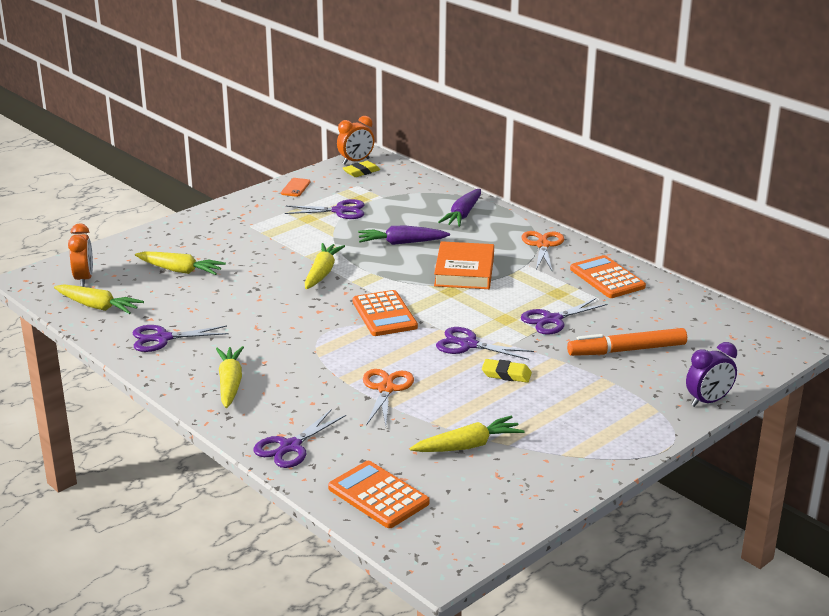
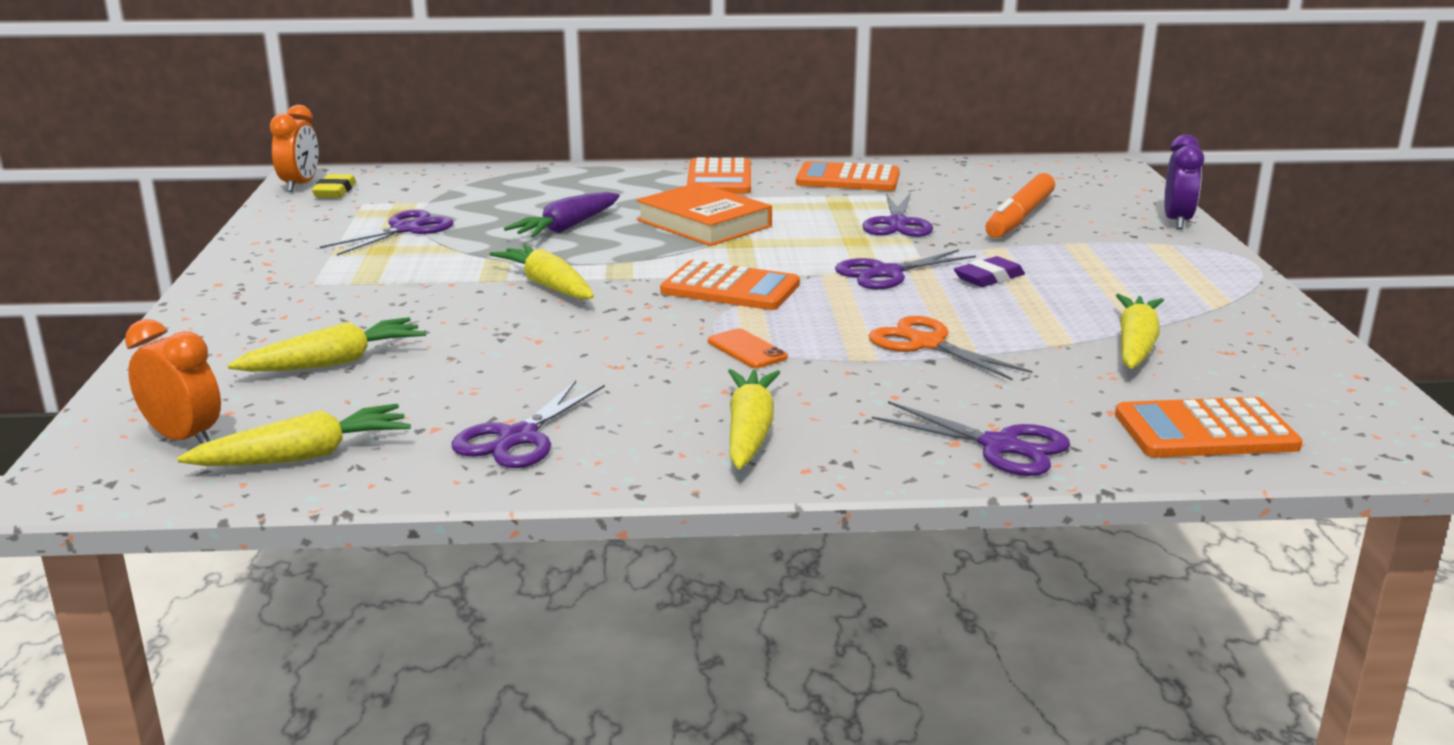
camera: 50 degrees left, 5 degrees down
(230, 383) = (749, 432): yellow carrot -> yellow carrot turned 60 degrees clockwise
(290, 447) = (1000, 446): purple scissors -> purple scissors turned 45 degrees counterclockwise
(295, 188) = (280, 230): orange phone -> orange phone (747, 349)
(462, 215) = (567, 185): purple carrot -> none
(506, 374) = (989, 278): yellow eraser -> purple eraser
(542, 245) = (719, 178): orange scissors -> orange calculator

